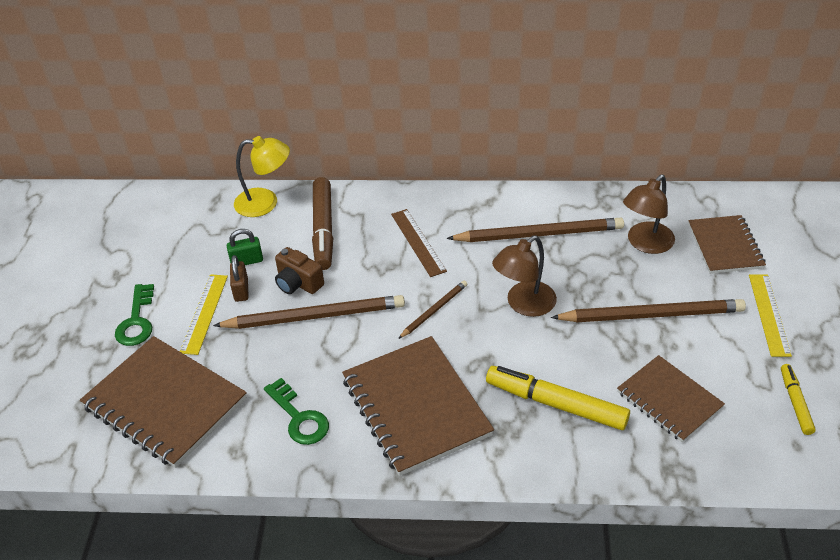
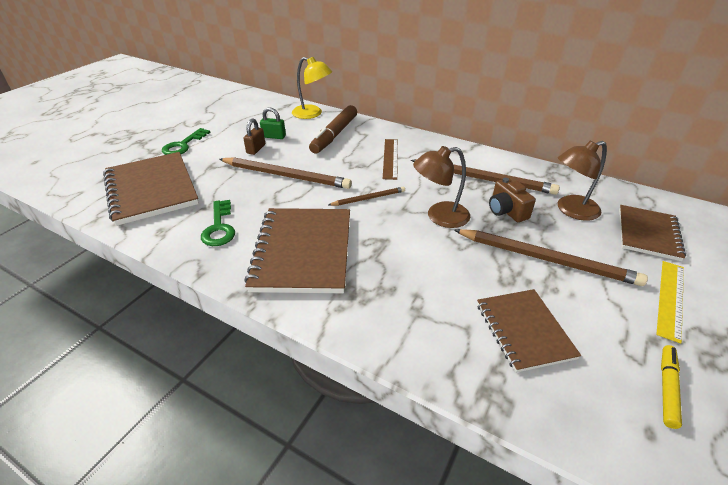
camera: 25 degrees right, 5 degrees down
(204, 313) = (223, 153): yellow ruler -> none
(298, 283) = (293, 156): brown camera -> brown camera (506, 211)
(556, 404) = (415, 292): yellow marker -> none

